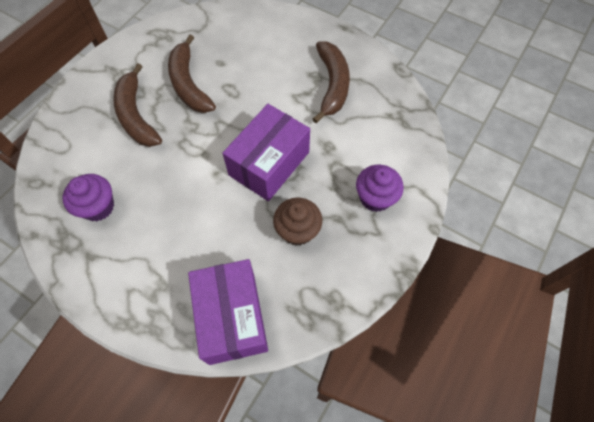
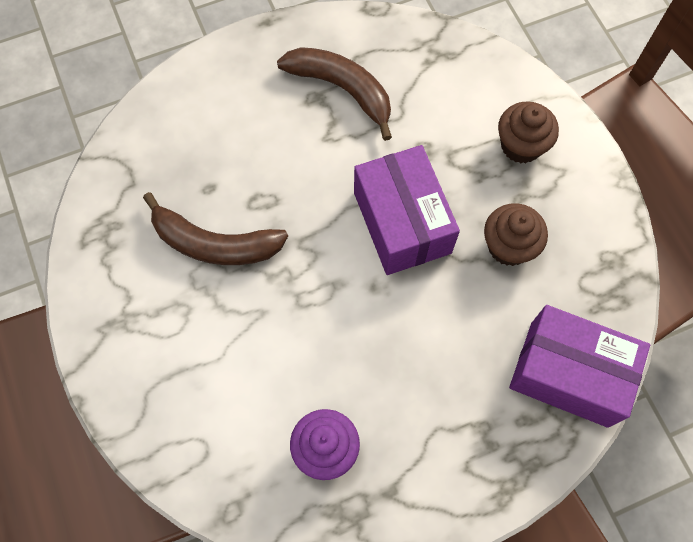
camera: 55 degrees left, 5 degrees up
(136, 115) = (216, 333): brown banana -> none
(375, 198) = (521, 145): purple cupcake -> brown cupcake

